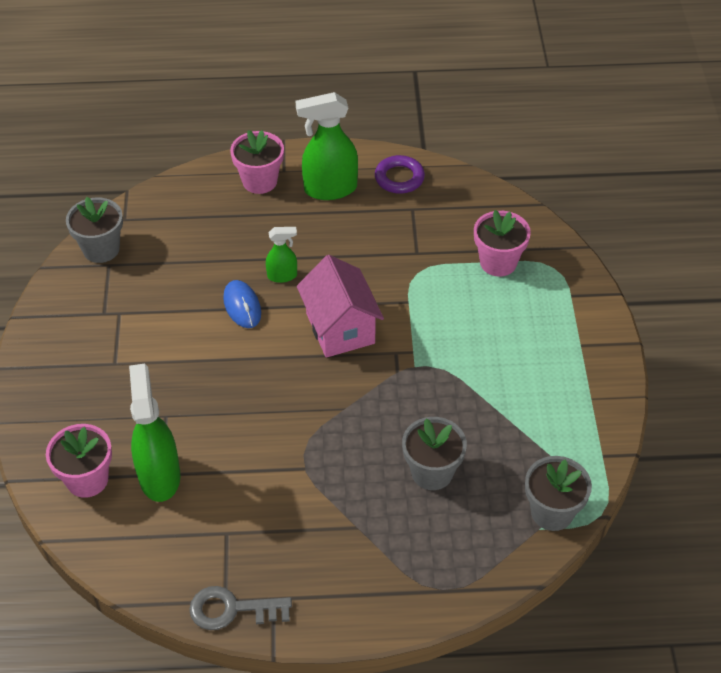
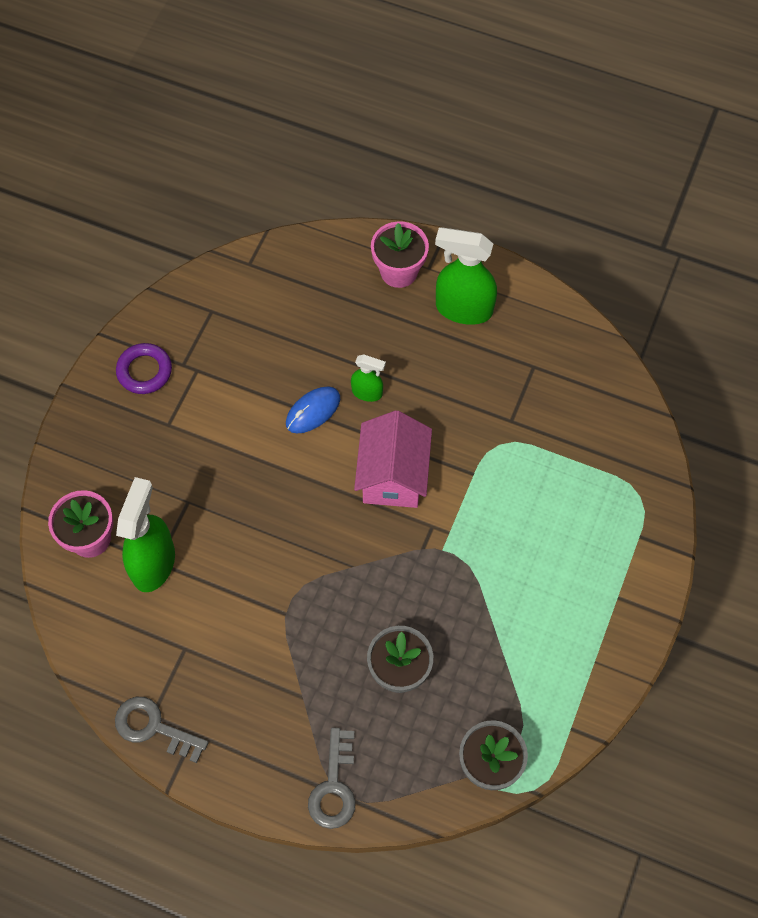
camera: 25 degrees right, 15 degrees up
(101, 249) = (212, 290): grey flower pot -> none
(242, 306) = (313, 411): blue mouse -> blue mouse turned 45 degrees clockwise
(399, 178) = (539, 324): purple ring -> purple ring (144, 371)
(427, 586) = (334, 786): none -> grey key
(498, 262) = (586, 466): pink flower pot -> none

